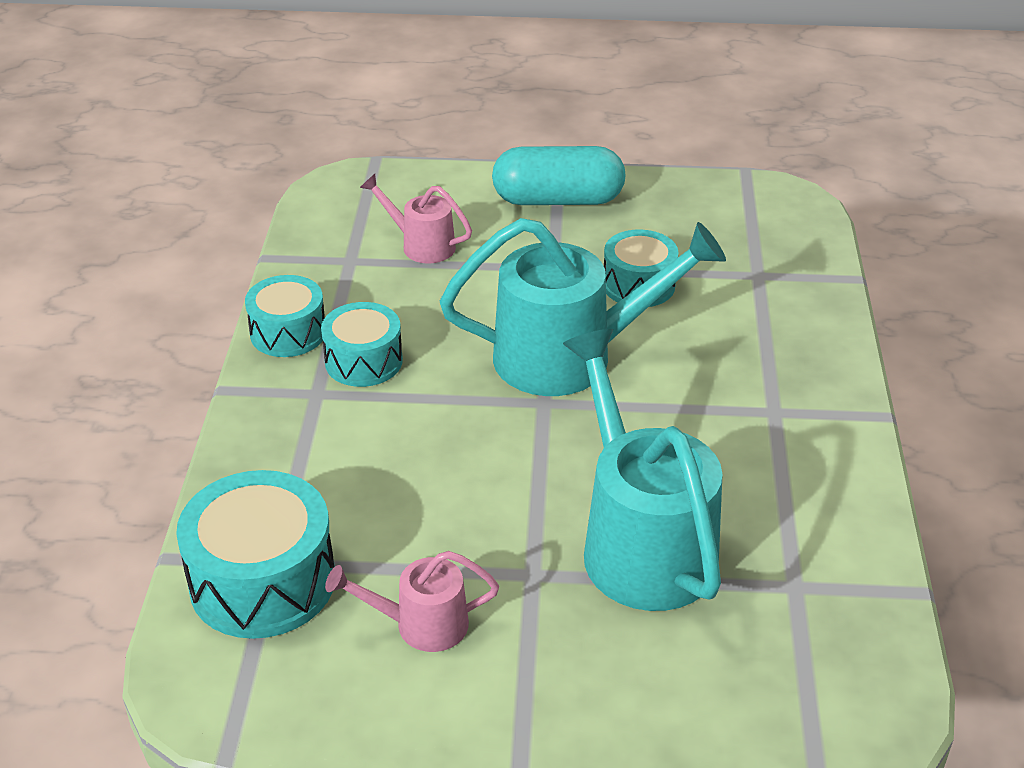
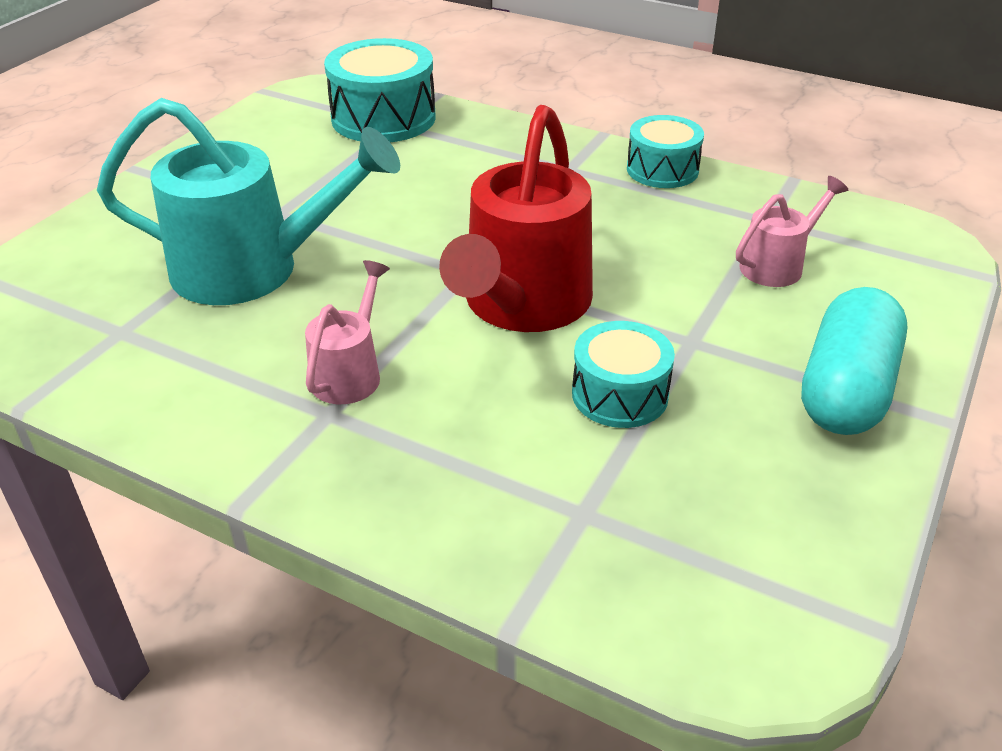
camera: 115 degrees right, 0 degrees up
(363, 361) = (596, 196): turquoise drum -> none
(420, 625) = (285, 161): pink watering can -> pink watering can (350, 372)
(572, 357) = (521, 306): turquoise watering can -> red watering can

